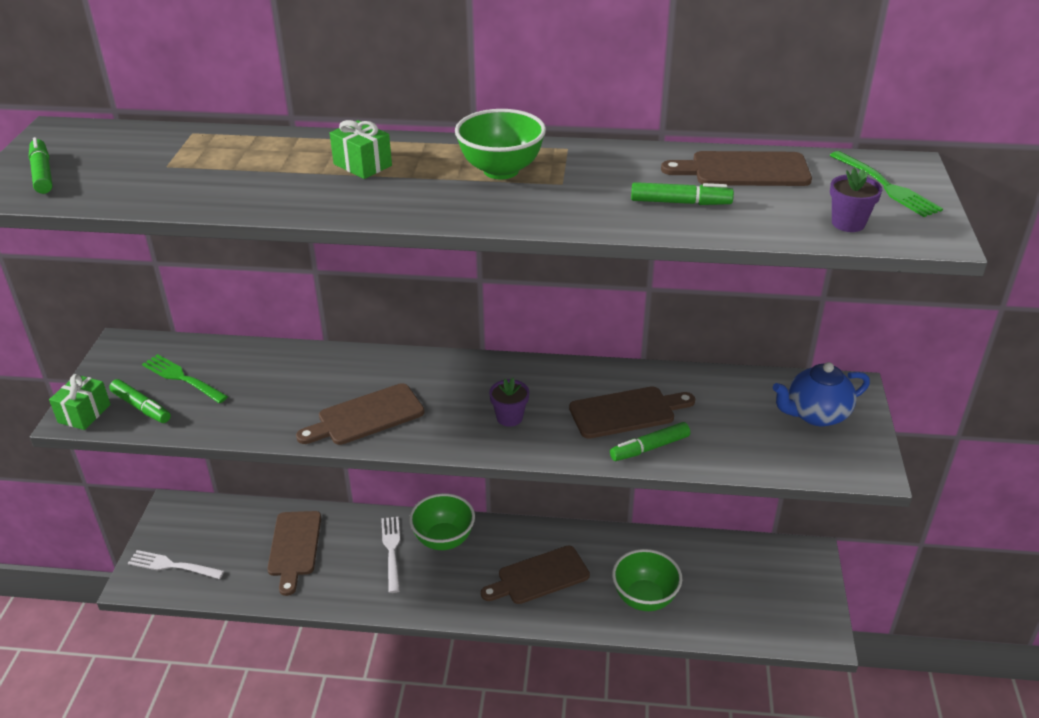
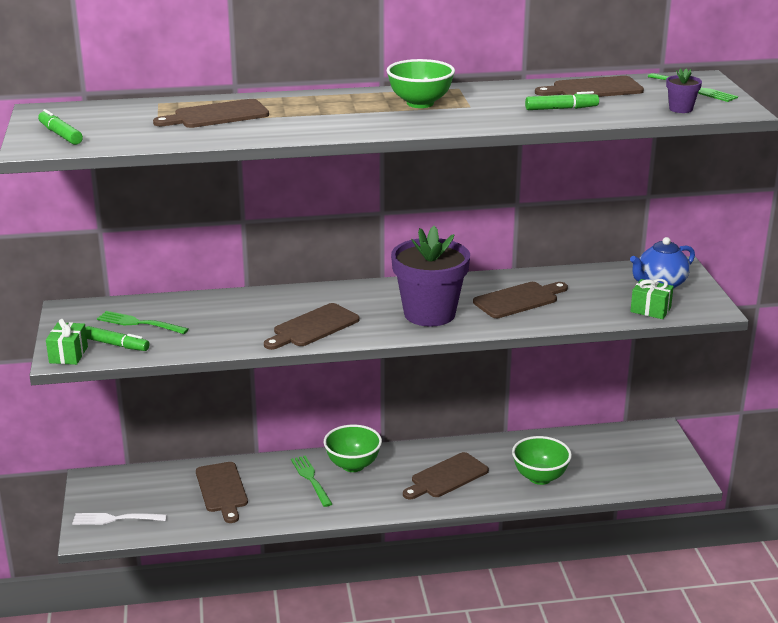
camera: 15 degrees left, 10 degrees down
(242, 162) = (217, 115): none -> brown cutting board
(362, 165) = (313, 109): green gift -> green gift (650, 310)
(391, 550) = (311, 479): white fork -> green fork
(509, 417) = (429, 314): purple flower pot -> purple flower pot, size x2.38
(649, 448) = (547, 317): green marker -> none

